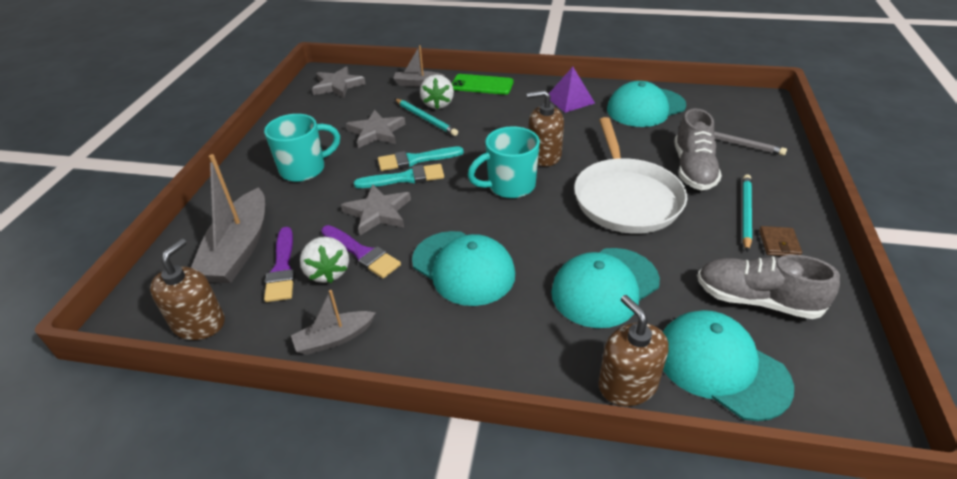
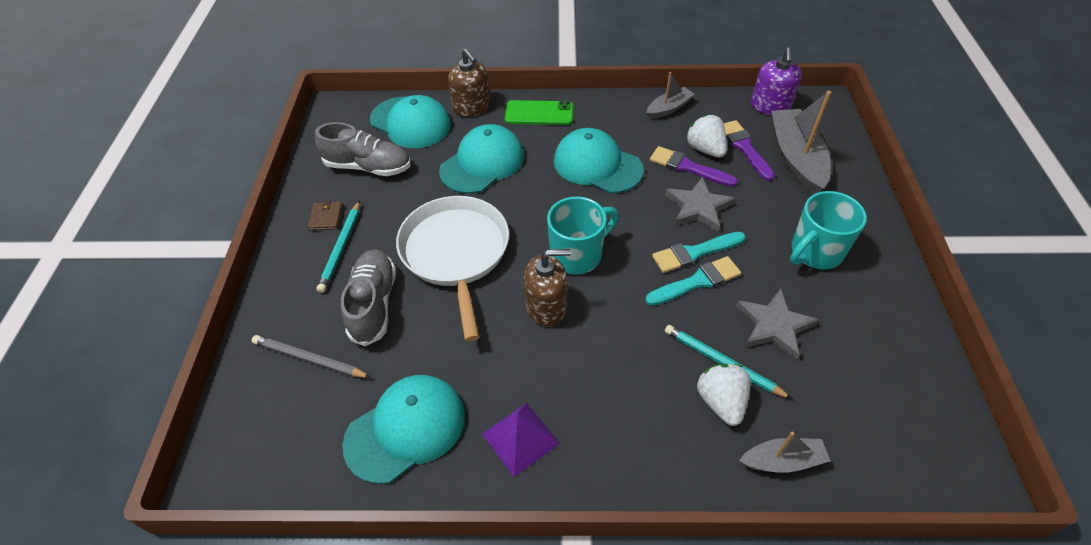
camera: 170 degrees right, 10 degrees up
(199, 323) = (770, 106): brown soap dispenser -> purple soap dispenser
(337, 85) = (913, 438): grey star -> none
(482, 85) = (671, 469): green phone -> green phone (539, 113)

